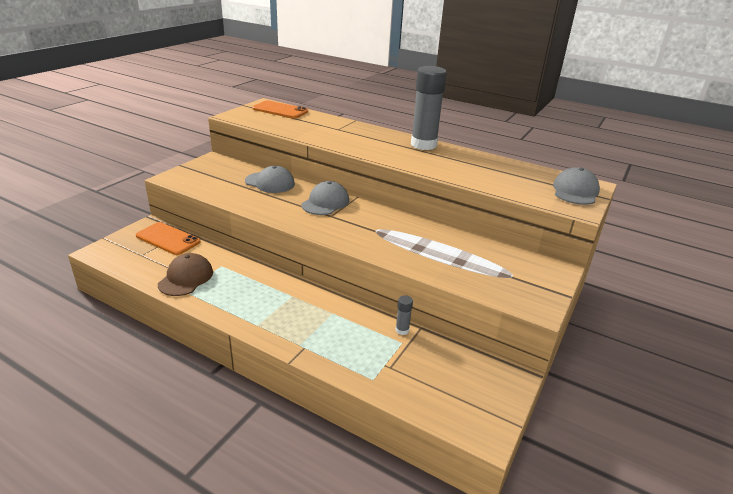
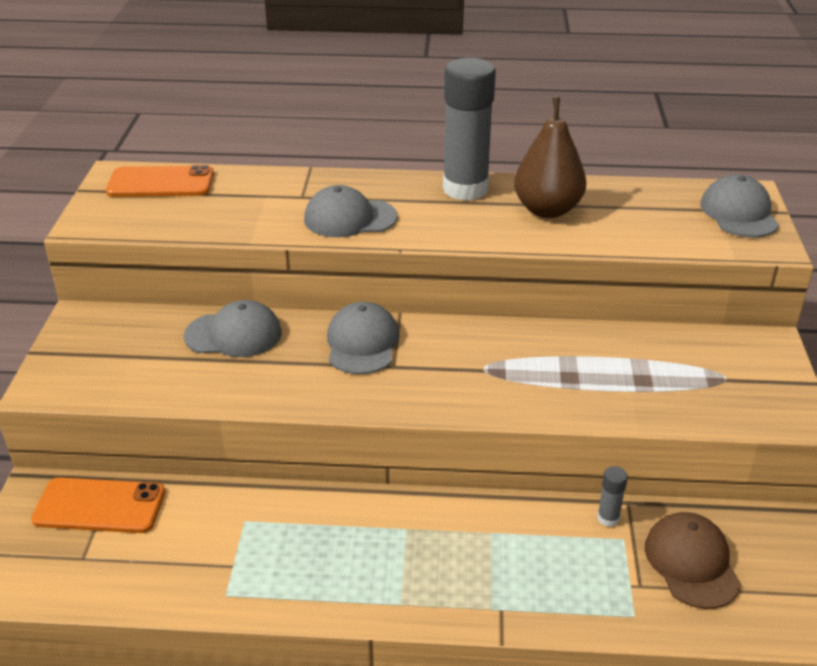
camera: 25 degrees left, 5 degrees up
(186, 278) = (206, 569): brown cap -> brown cap (691, 563)
(351, 141) = (350, 218): none -> grey cap
(459, 162) = (547, 210): none -> brown pear

